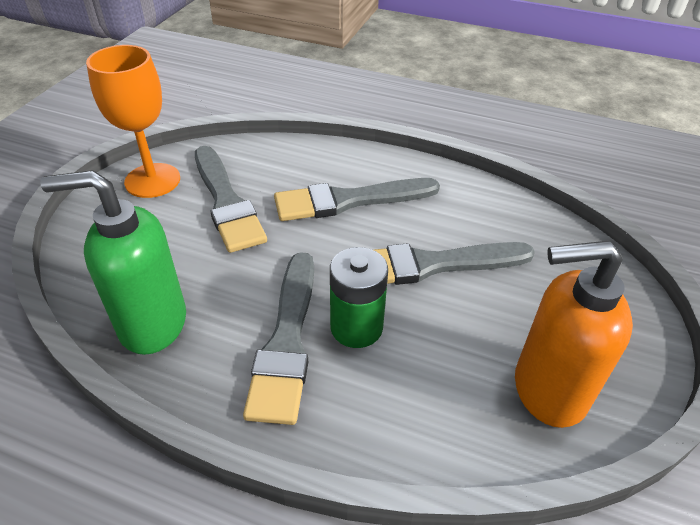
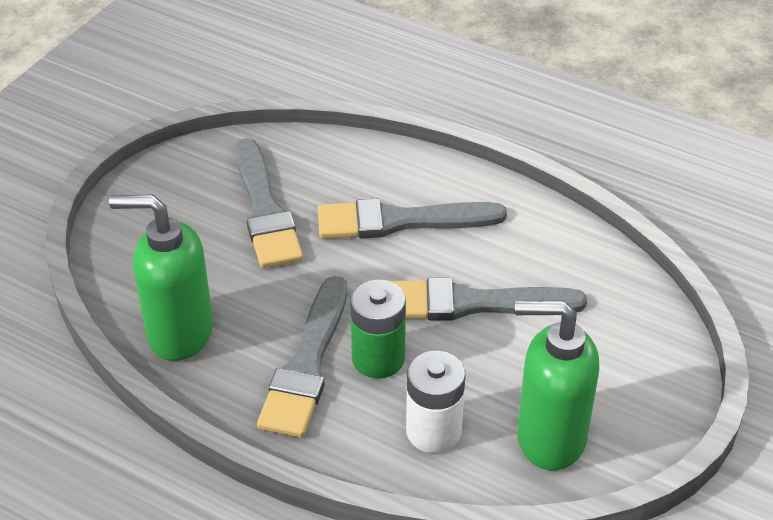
camera: 10 degrees right, 0 degrees up
(152, 180) = (187, 176): orange goblet -> none
(430, 398) = (433, 431): none -> white battery
(547, 390) = (549, 438): orange soap dispenser -> green soap dispenser

